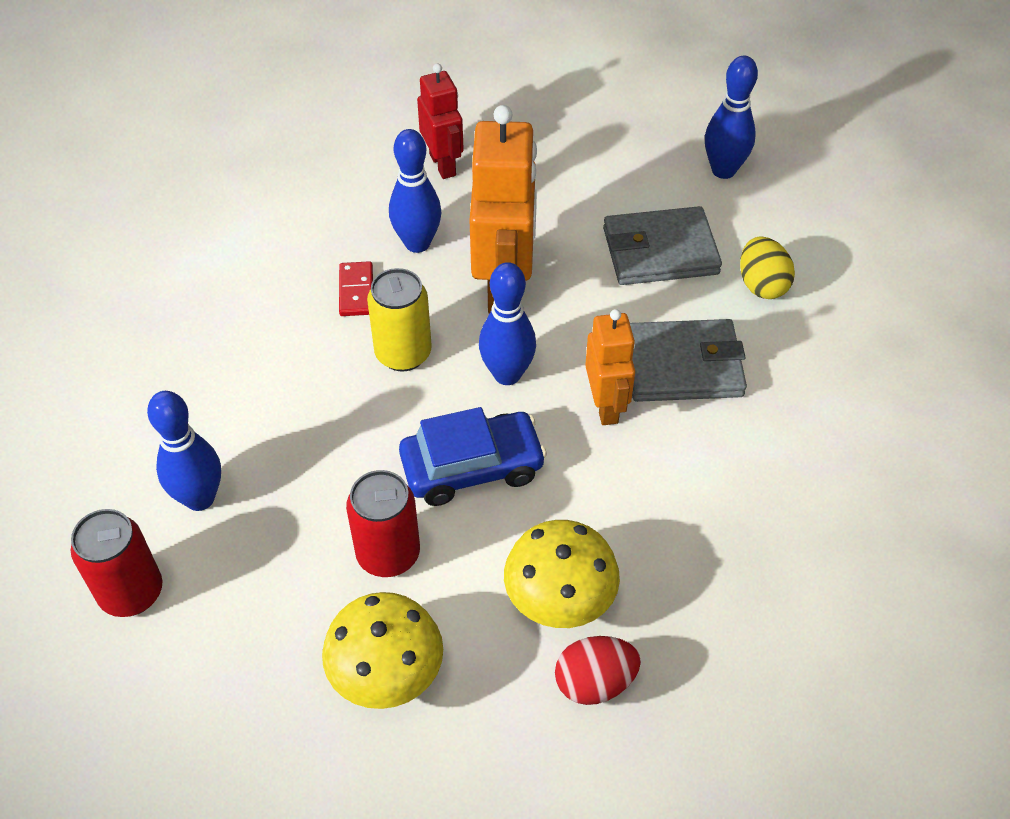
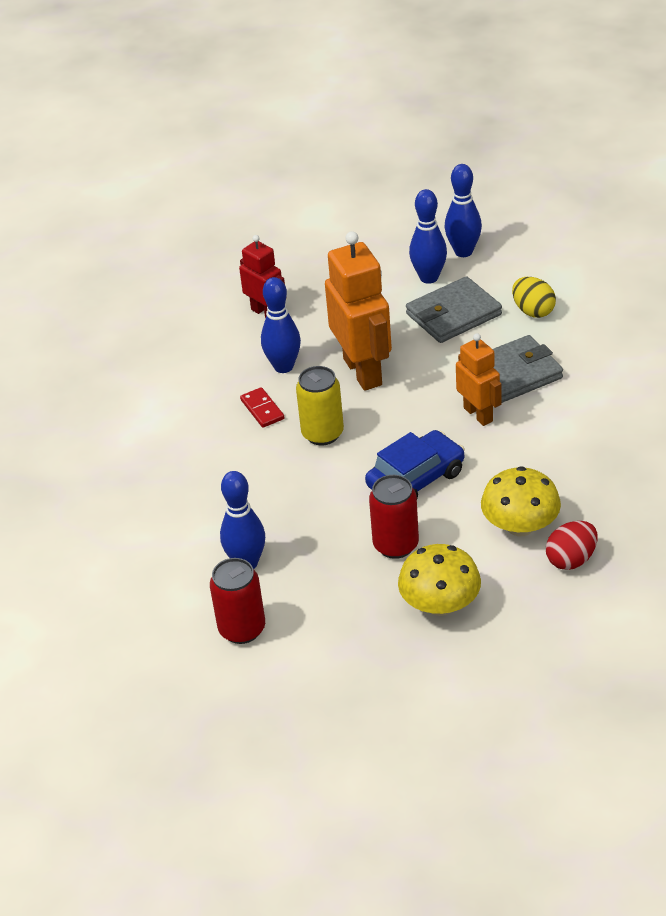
camera: 20 degrees left, 10 degrees down
(507, 374) = (401, 420): blue bowling pin -> blue bowling pin (429, 278)

